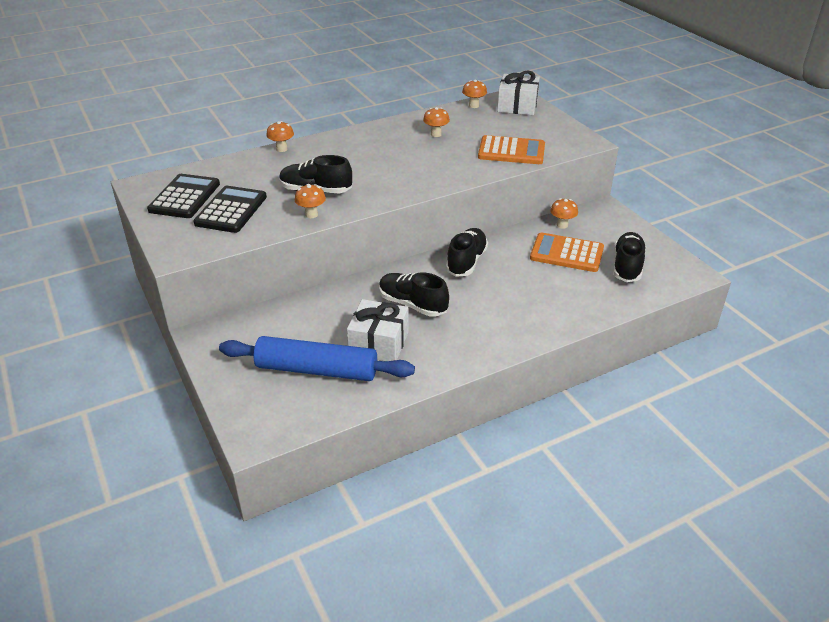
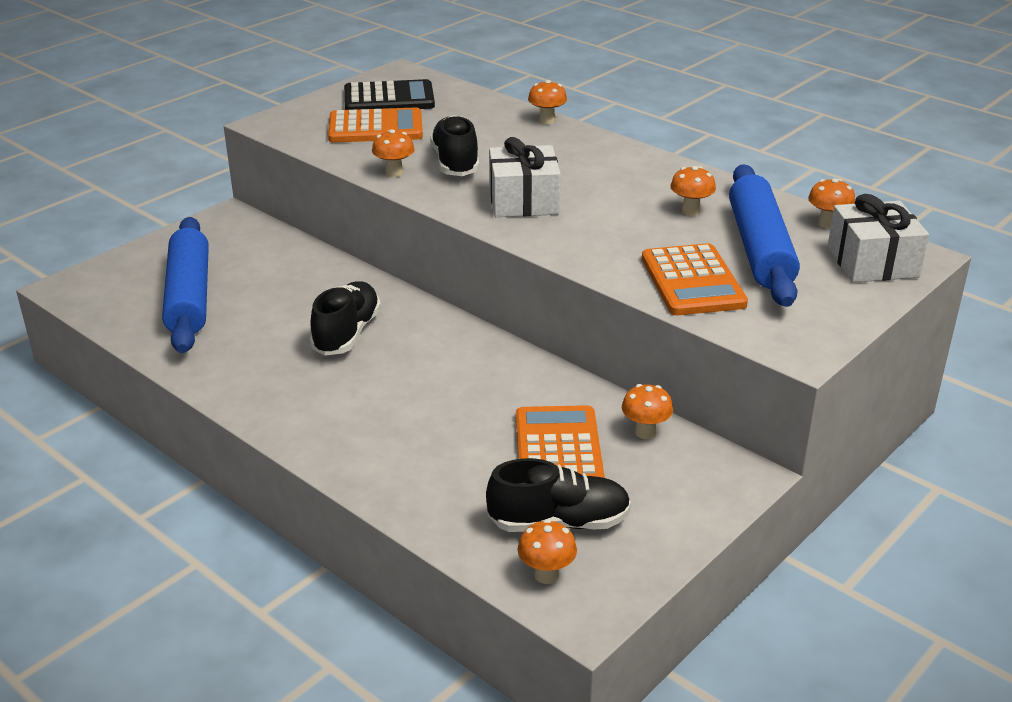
camera: 70 degrees right, 5 degrees down
(231, 210) = (375, 128): black calculator -> orange calculator
(379, 343) = (253, 326): white gift -> white gift (523, 201)
(466, 262) = (475, 357): black shoe -> none
(488, 127) = (759, 248): none -> blue rolling pin
(666, 279) = (546, 575): none -> orange mushroom

